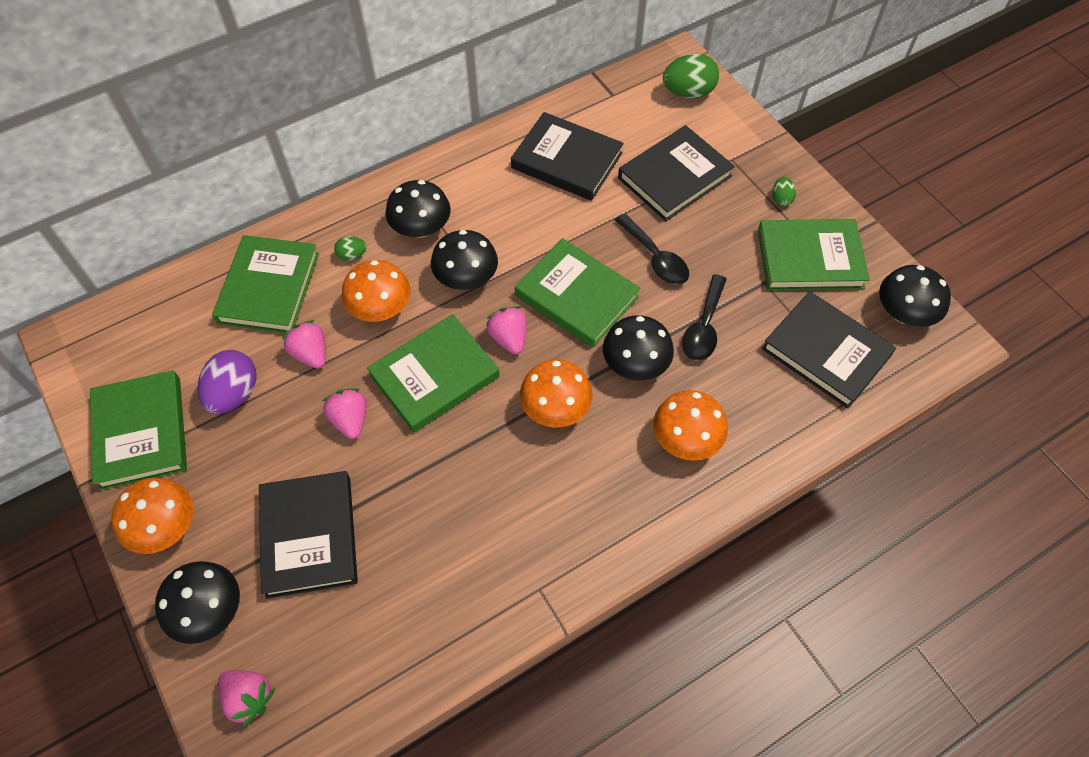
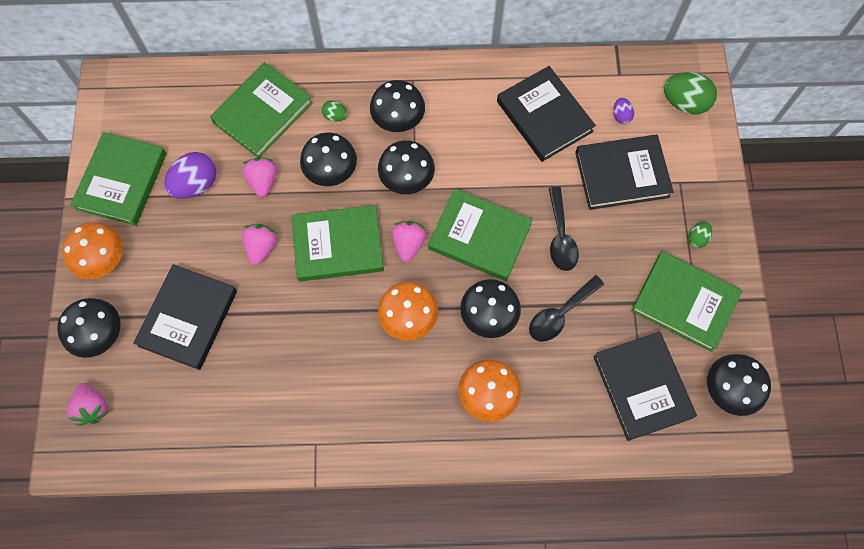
camera: 30 degrees right, 10 degrees up
(380, 308) = (331, 170): orange mushroom -> black mushroom
(577, 296) = (479, 237): green book -> green book turned 45 degrees counterclockwise
(638, 128) = (621, 116): none -> purple egg

